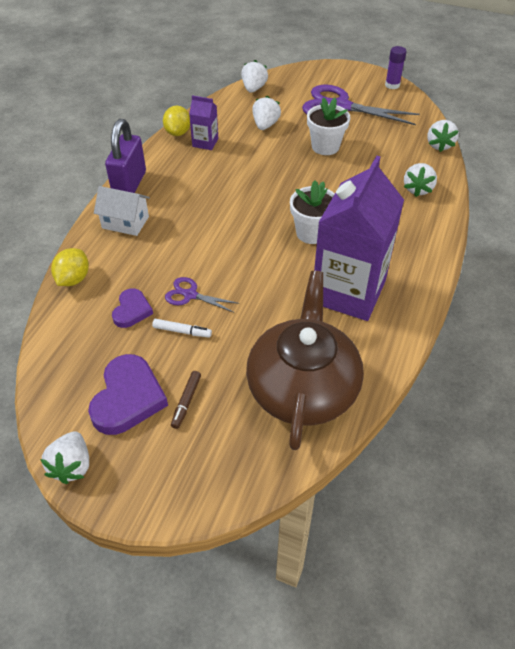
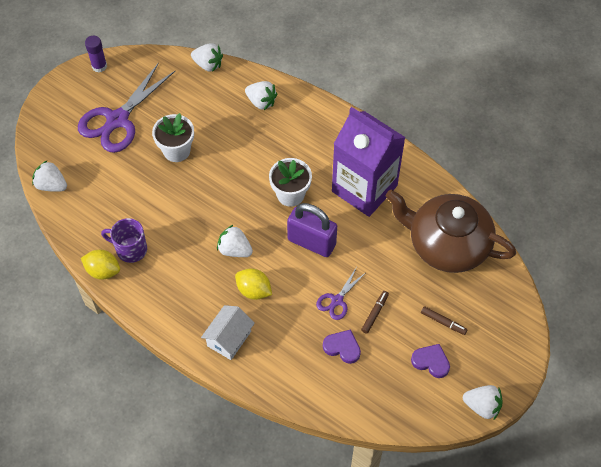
camera: 75 degrees left, 10 degrees up
(73, 279) = (292, 390): yellow lemon -> yellow lemon (254, 290)
(128, 398) = (431, 361): purple heart -> purple heart, size x0.59
(129, 184) = (173, 328): purple padlock -> purple padlock (311, 242)
(182, 331) = (375, 313): white marker -> brown marker
(205, 142) = (130, 249): purple carton -> purple mug
(265, 125) = (122, 190): white strawberry -> white strawberry (234, 250)

